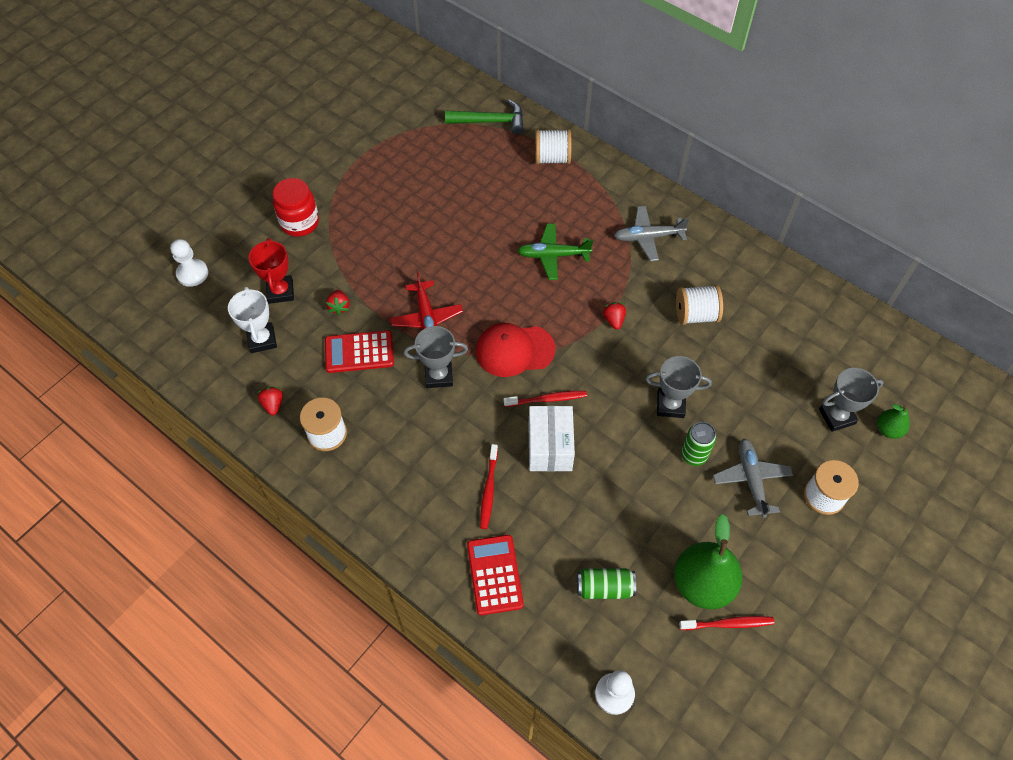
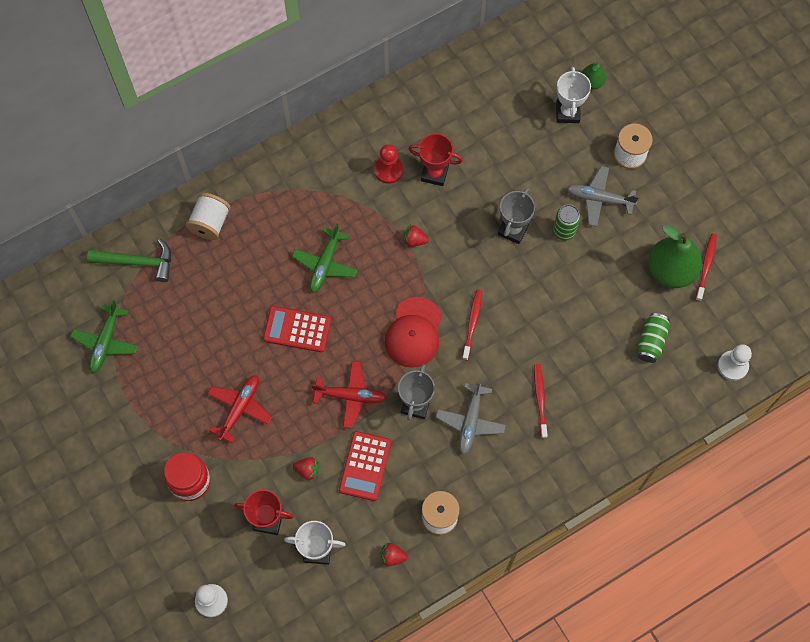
camera: 70 degrees left, 10 degrees up
(381, 236) = (239, 408): none -> red plane
(407, 125) = (106, 342): none -> green plane
(488, 490) = (540, 399): red toothbrush -> red toothbrush turned 120 degrees counterclockwise
(490, 121) = (137, 262): green hammer -> green hammer turned 75 degrees clockwise
(495, 574) = (614, 419): red calculator -> red calculator (297, 329)
(550, 447) = (518, 337): white box -> none
(648, 237) = (338, 177): grey plane -> grey plane (470, 422)
(678, 275) = (388, 170): none -> red pawn
(695, 315) = (434, 173): white spool -> red trophy
(837, 416) = (567, 112): grey trophy -> white trophy

